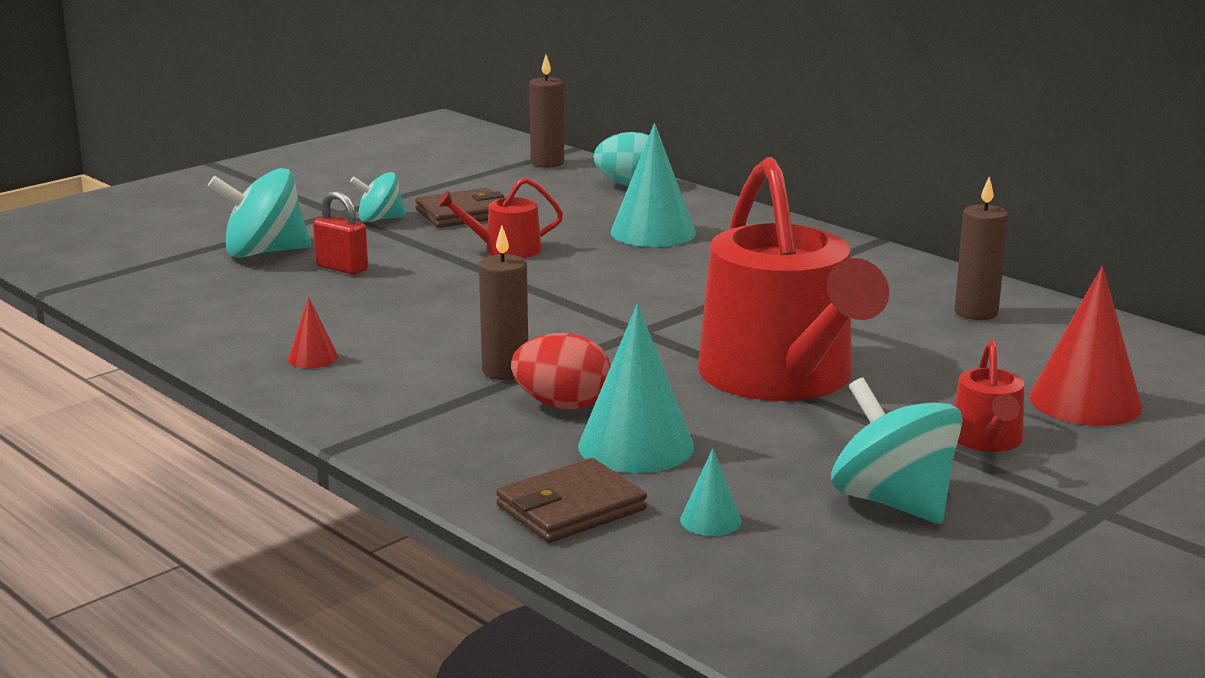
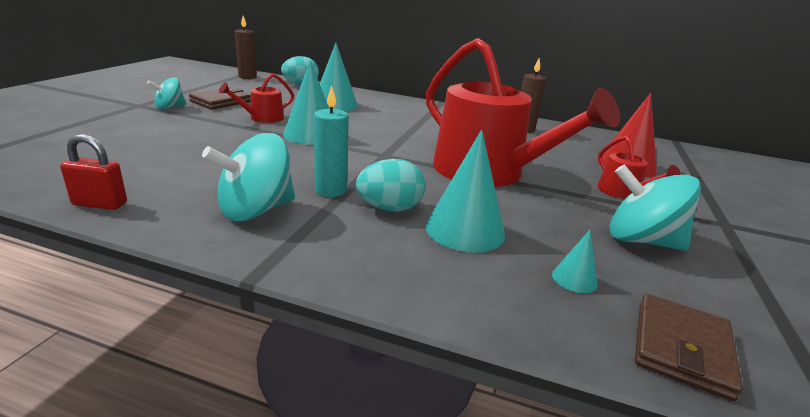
camera: 30 degrees left, 5 degrees up
(264, 252) = (97, 131): turquoise spinning top -> turquoise spinning top (256, 210)
(313, 358) = (182, 200): red cone -> none
(342, 268) = (163, 136): red padlock -> red padlock (100, 204)
(505, 371) = (330, 190): brown candle -> turquoise candle
(557, 285) = (311, 134): none -> turquoise cone
(562, 405) = (390, 208): red egg -> turquoise egg
(571, 508) = (481, 292): brown wallet -> brown wallet (681, 348)

